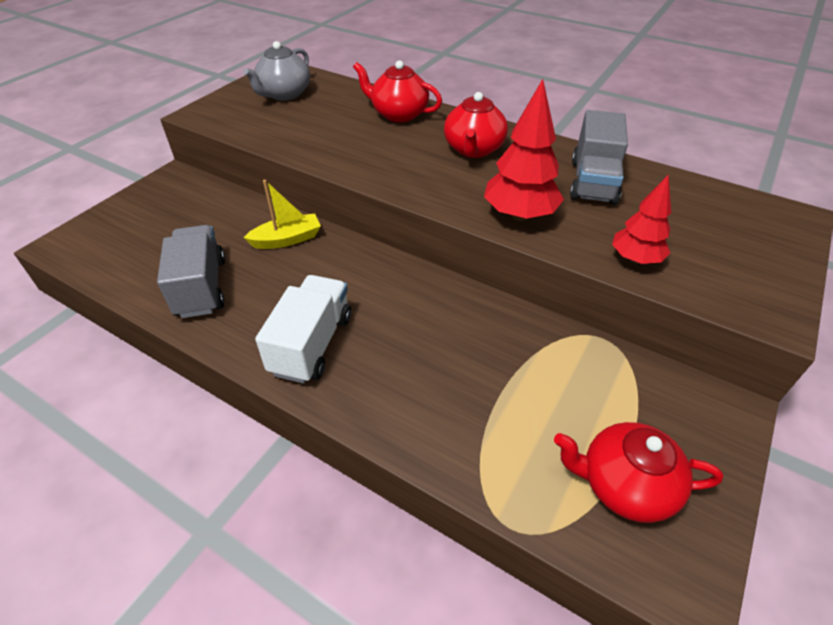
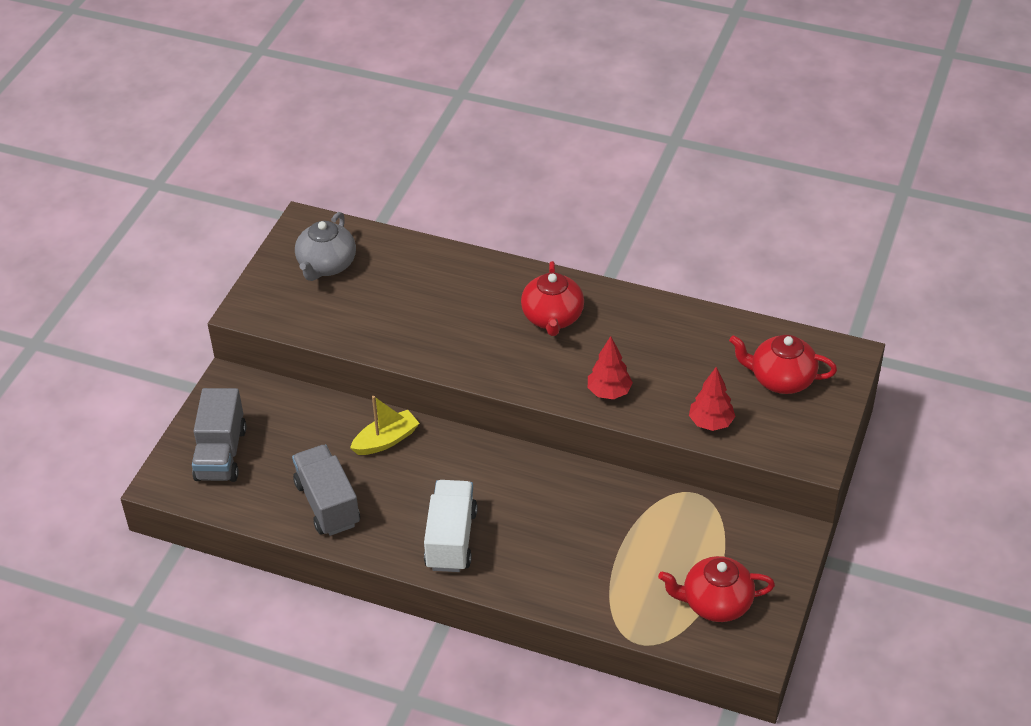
camera: 10 degrees left, 0 degrees up
(398, 114) = (463, 278): red teapot -> red teapot (780, 379)
(519, 215) = (609, 392): red tree -> red tree, size x0.65
(593, 182) = (672, 343): grey truck -> grey truck (221, 454)

